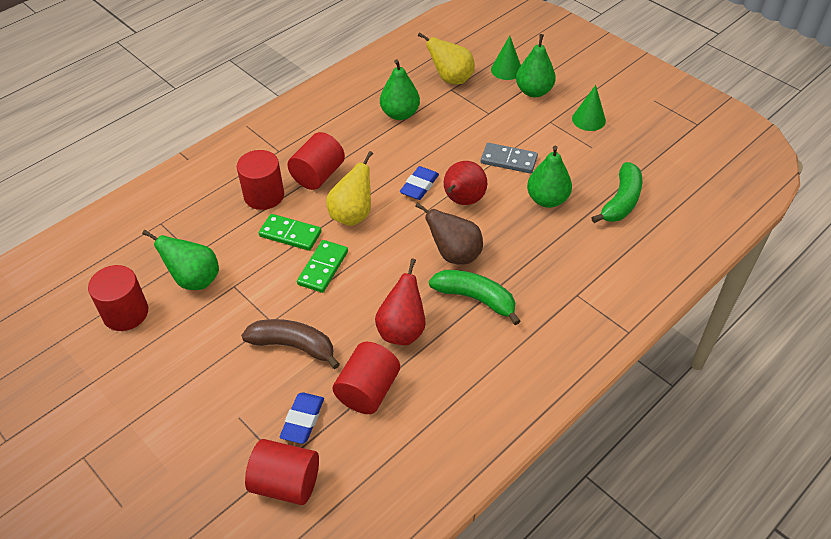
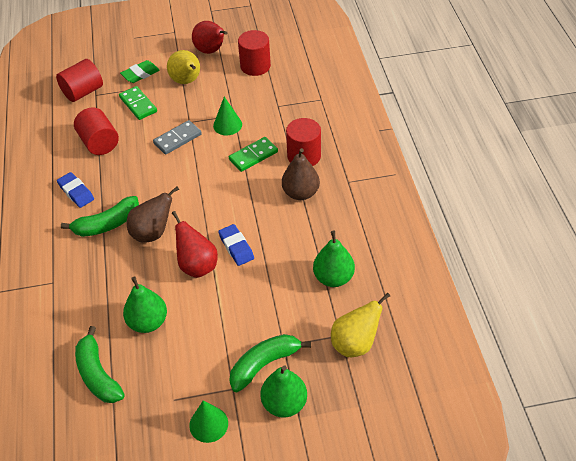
camera: 125 degrees right, 0 degrees up
(194, 280) = (255, 100): green pear -> none
(208, 435) = (140, 74): none -> green eraser
(293, 346) = (161, 124): brown banana -> none
(303, 420) = (110, 110): blue eraser -> blue eraser (76, 192)
(318, 175) = (300, 193): red cylinder -> brown pear
(323, 268) = (208, 160): green domino -> green domino (138, 104)
(352, 215) = (242, 195): yellow pear -> yellow pear (187, 81)
(402, 330) = (122, 176): red pear -> red pear (211, 51)
(506, 70) = (335, 401): green cone -> green cone (227, 125)
(508, 160) = (213, 323): grey domino -> grey domino (177, 139)
(514, 115) = (264, 364): none -> green banana

